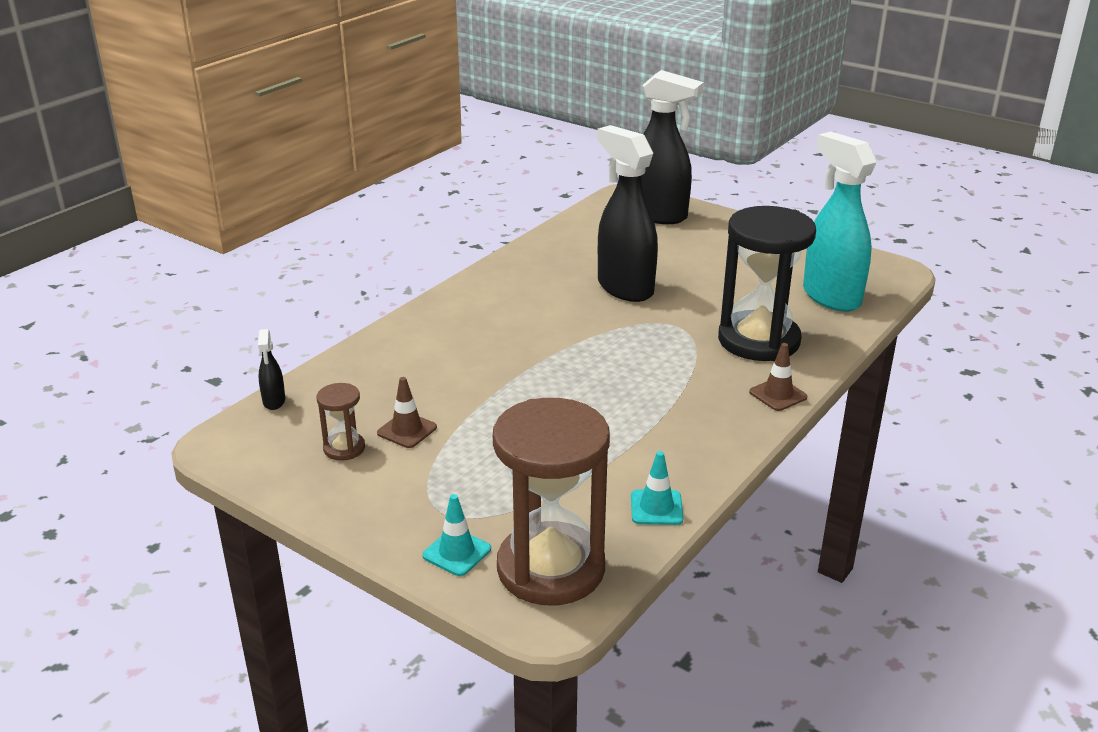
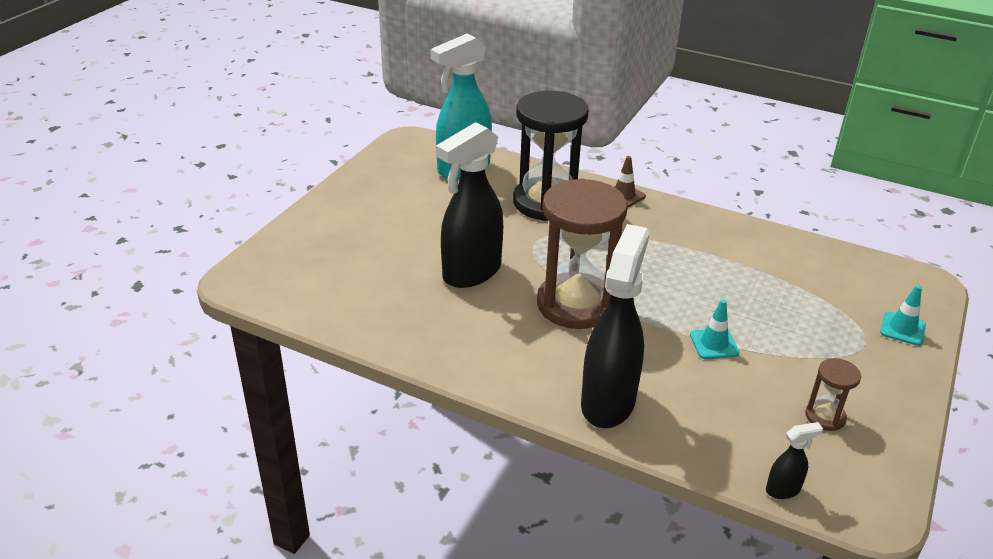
camera: 100 degrees left, 5 degrees up
(407, 430) = (775, 381): brown traffic cone -> none
(551, 568) = (885, 285): brown hourglass -> brown hourglass (575, 304)
(656, 508) = (791, 244): turquoise traffic cone -> turquoise traffic cone (714, 344)
(658, 216) = (299, 258): black spray bottle -> black spray bottle (608, 402)

